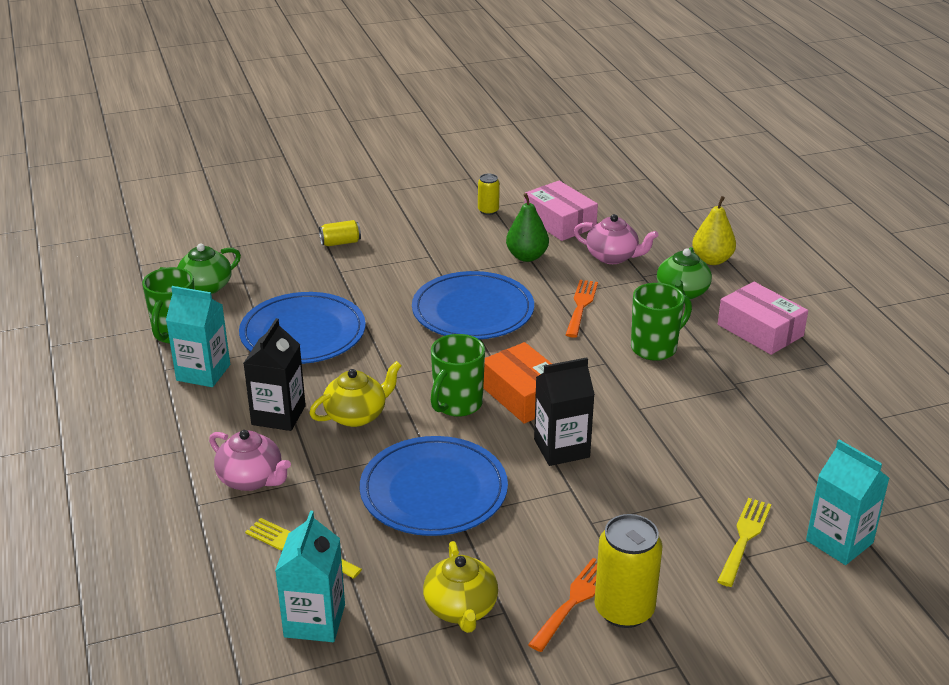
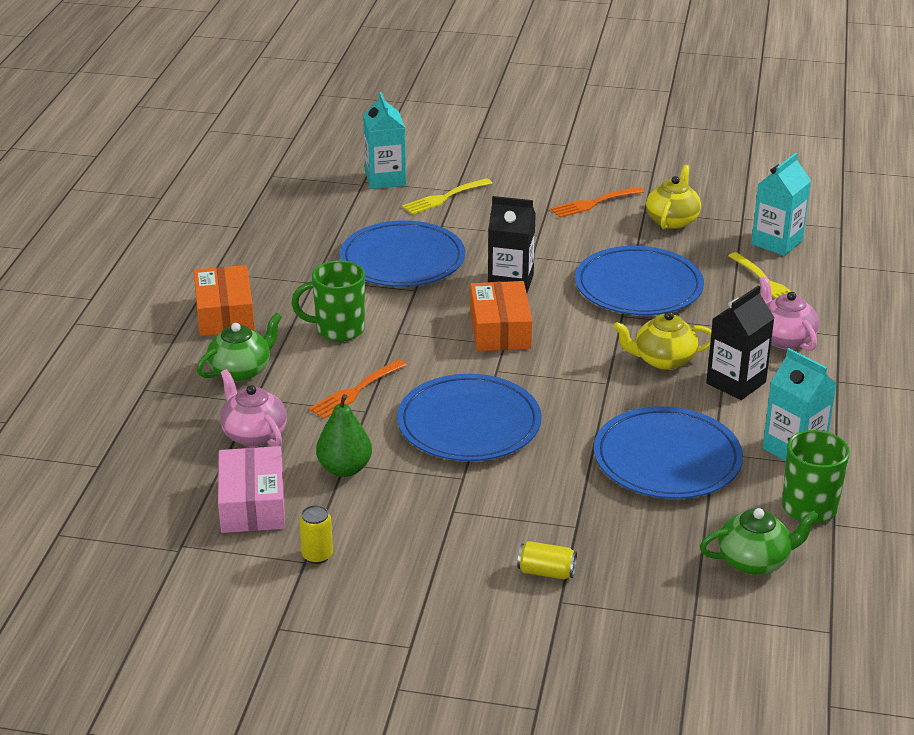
camera: 150 degrees left, 0 degrees up
(457, 404) = (566, 340): green mug -> none
(624, 610) = (566, 191): yellow can -> none
(688, 437) = (402, 260): none -> blue plate
(712, 260) = (159, 394): yellow pear -> none
(760, 330) = (224, 314): pink box -> orange box

